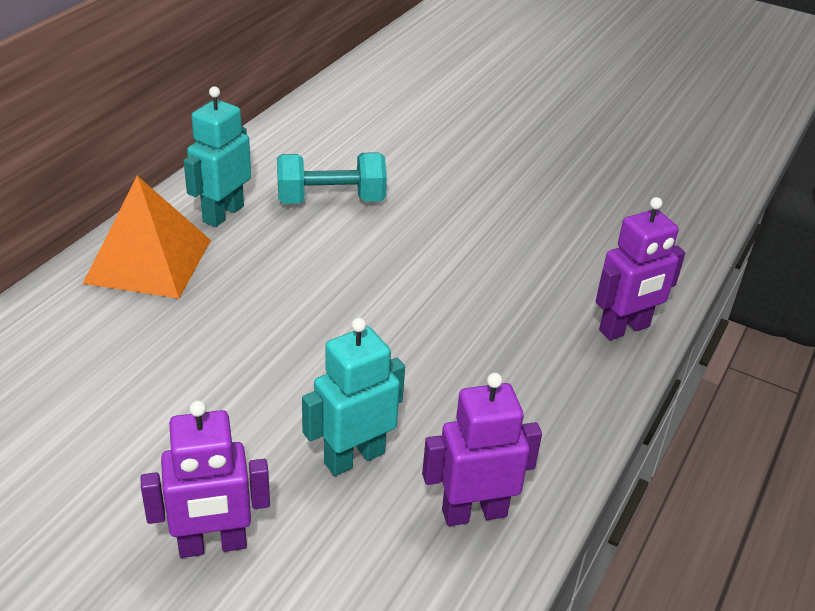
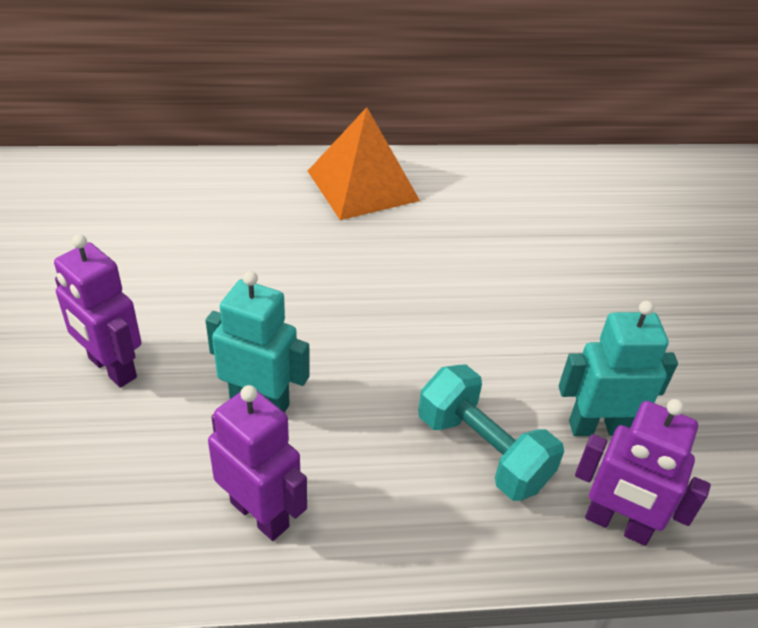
camera: 55 degrees right, 5 degrees up
(223, 214) = (456, 190): turquoise robot -> turquoise robot (598, 427)
(331, 200) = (546, 235): turquoise dumbbell -> turquoise dumbbell (483, 451)

